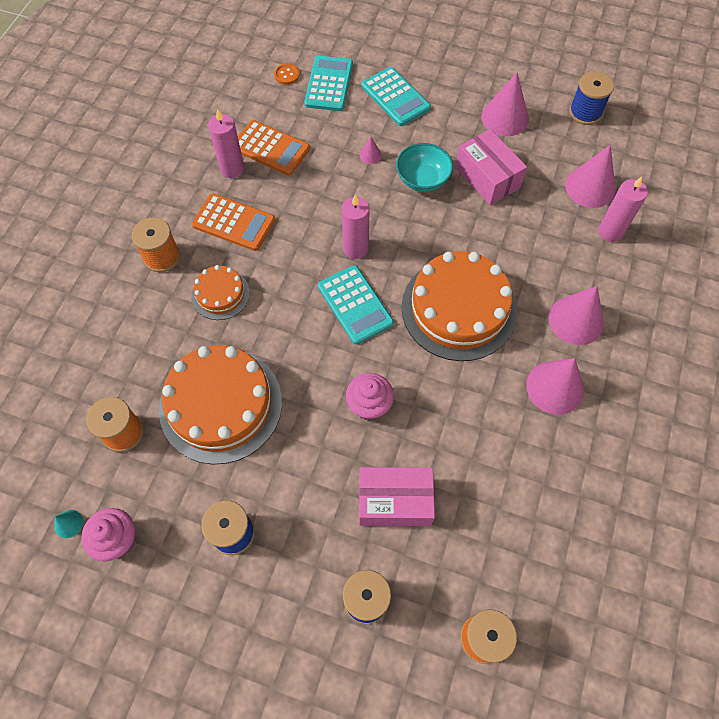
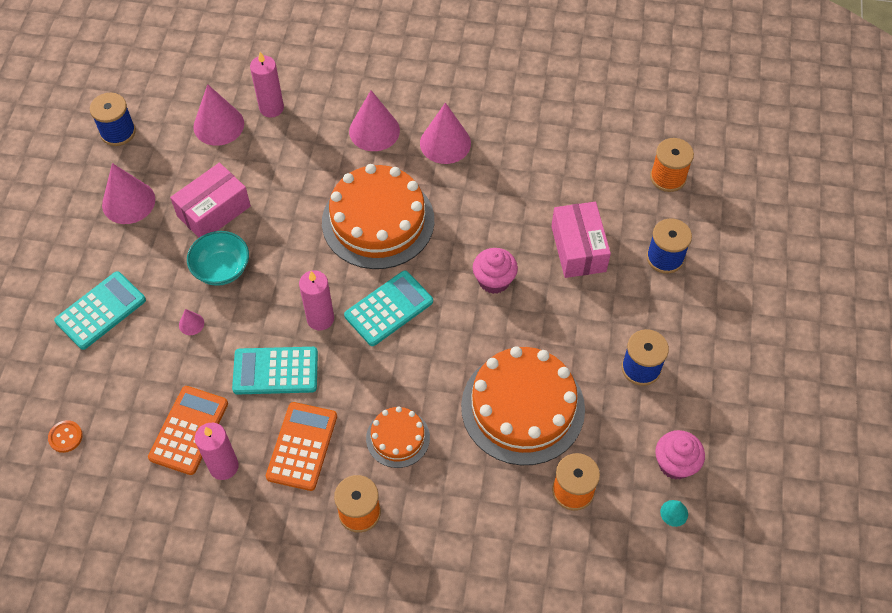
camera: 100 degrees left, 5 degrees down
(329, 84) = (81, 385): turquoise calculator -> turquoise calculator (275, 371)

